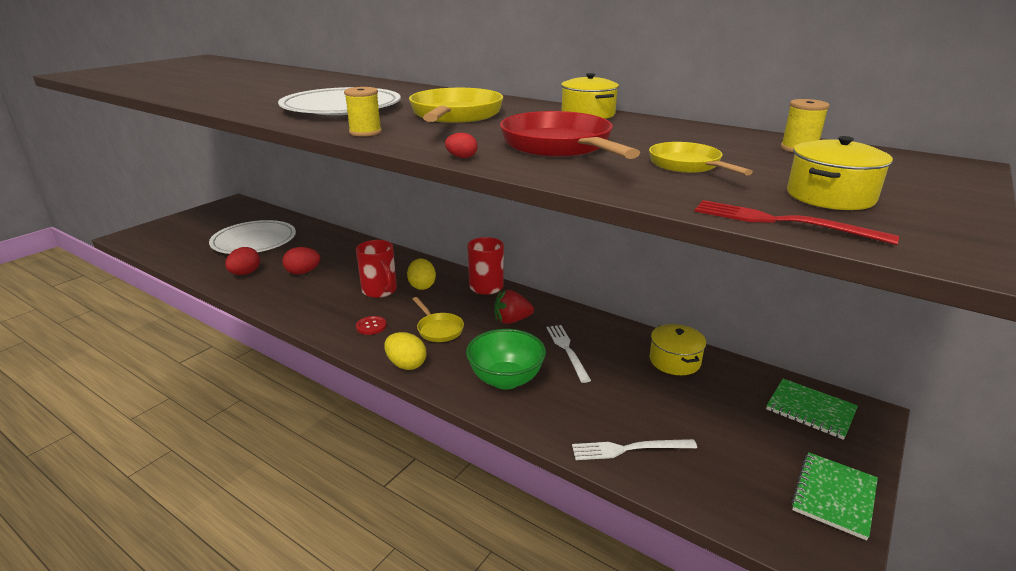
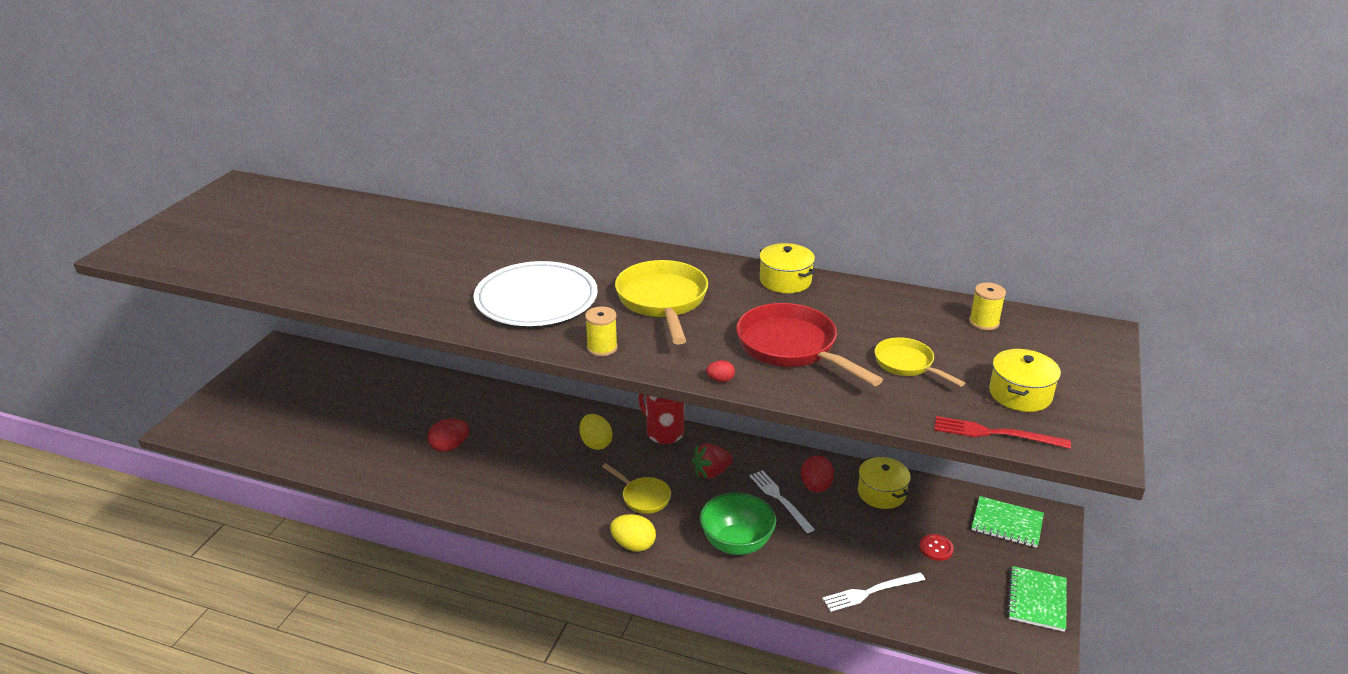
camera: 15 degrees left, 5 degrees up
(245, 273) = (382, 459): red egg -> red egg (816, 487)
(254, 241) = (356, 409): white plate -> none
(371, 326) = (571, 506): red button -> red button (936, 548)
(380, 291) = (553, 458): red mug -> none

